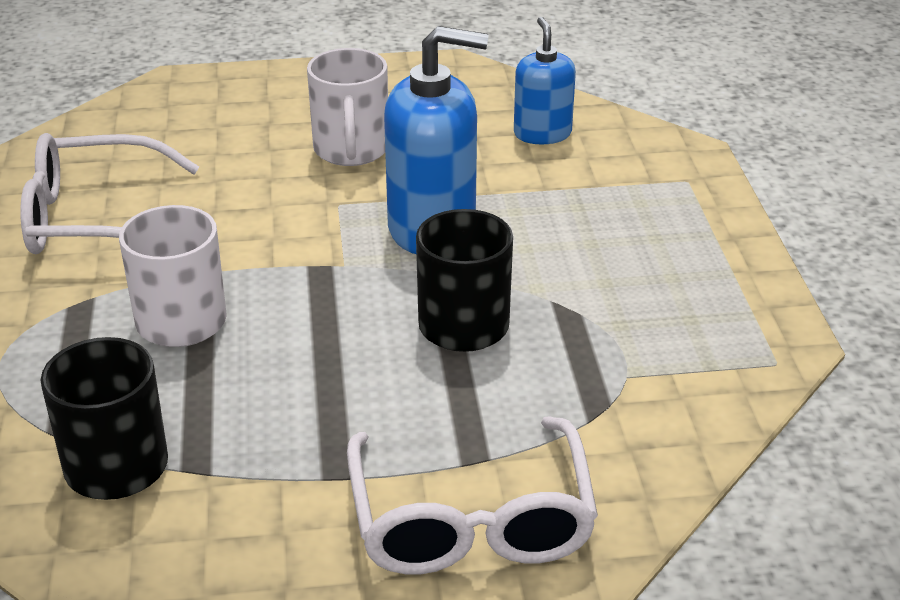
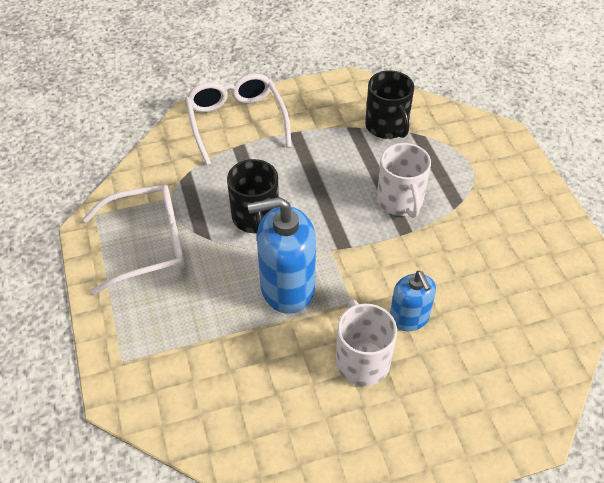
camera: 170 degrees right, 15 degrees up
(94, 219) = (492, 266): white glasses -> white glasses (148, 244)
(542, 134) = (226, 404): blue soap dispenser -> blue soap dispenser (409, 318)

